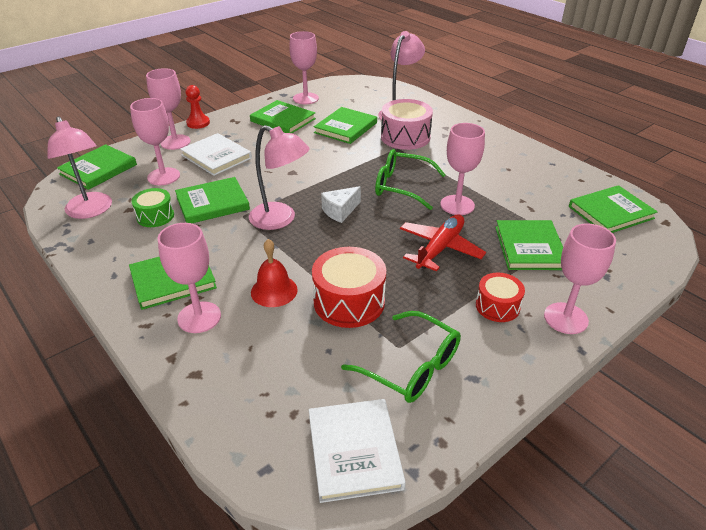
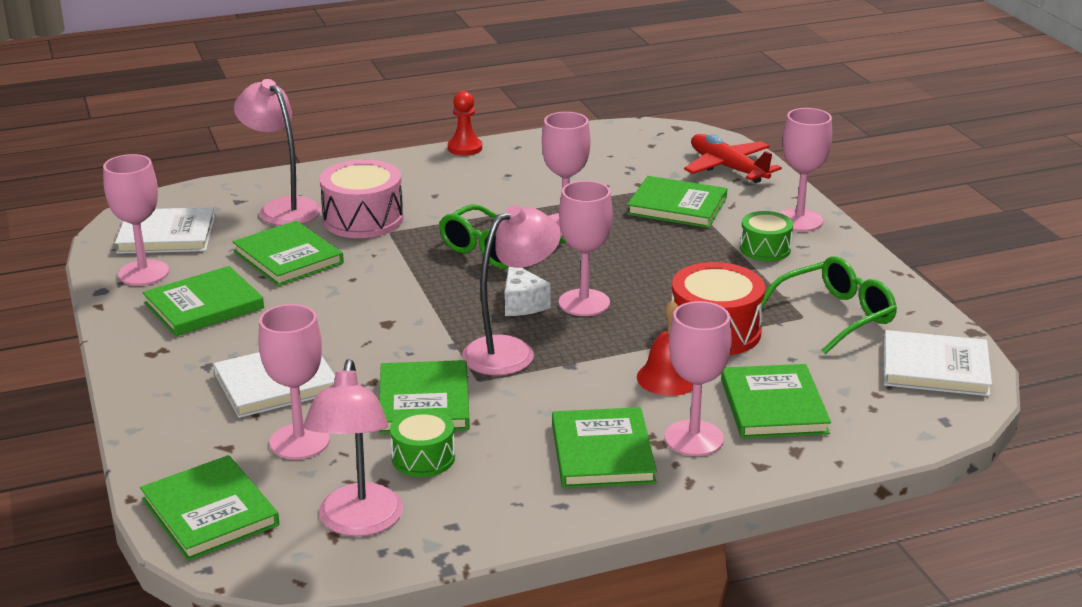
camera: 70 degrees left, 10 degrees down
(91, 211) = (358, 523): pink lamp -> pink lamp turned 105 degrees clockwise
(175, 142) = (181, 420): pink goblet -> pink goblet (584, 303)
(198, 123) = (126, 389): red pawn -> red pawn (465, 148)
(346, 93) = (167, 235): none -> white book
(440, 248) = (646, 256): red plane -> red plane (727, 168)
(497, 306) = (765, 249): red drum -> green drum
(610, 212) = (641, 147): green book -> green book (774, 406)

